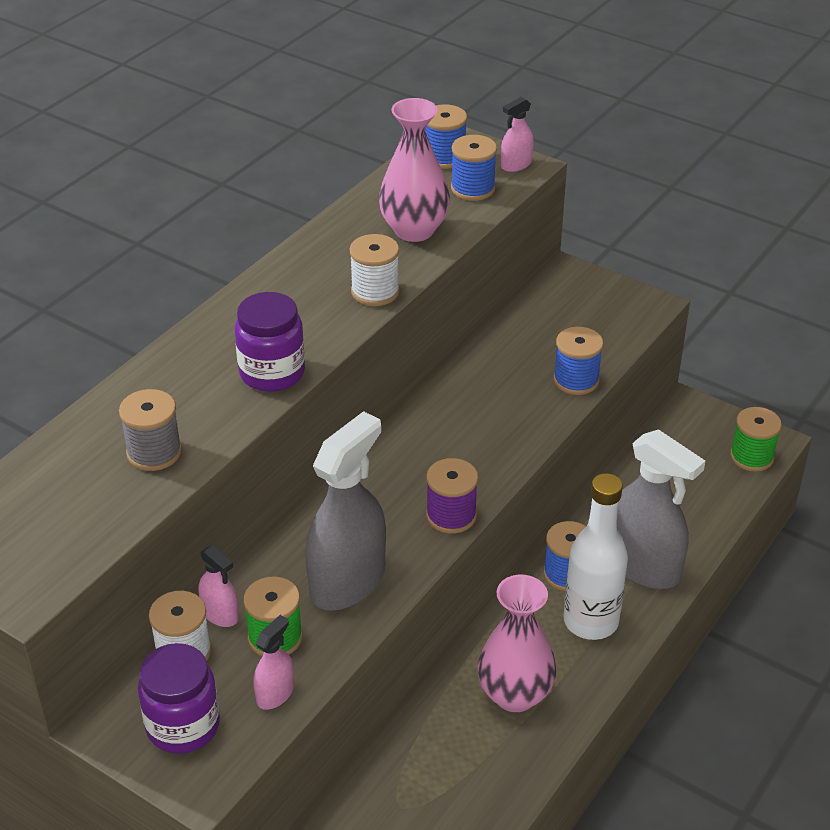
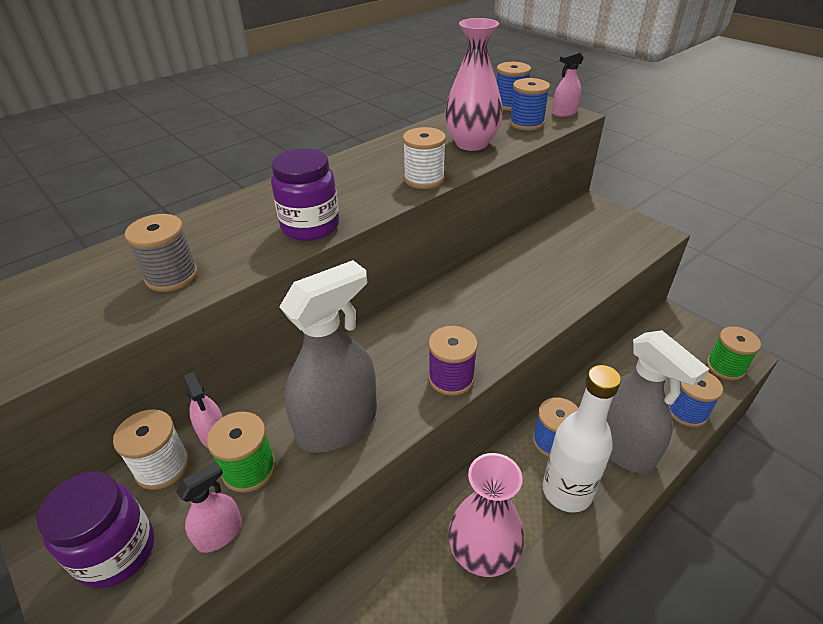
camera: 15 degrees right, 0 degrees up
(576, 380) = (586, 281): blue spool -> blue spool (687, 411)

